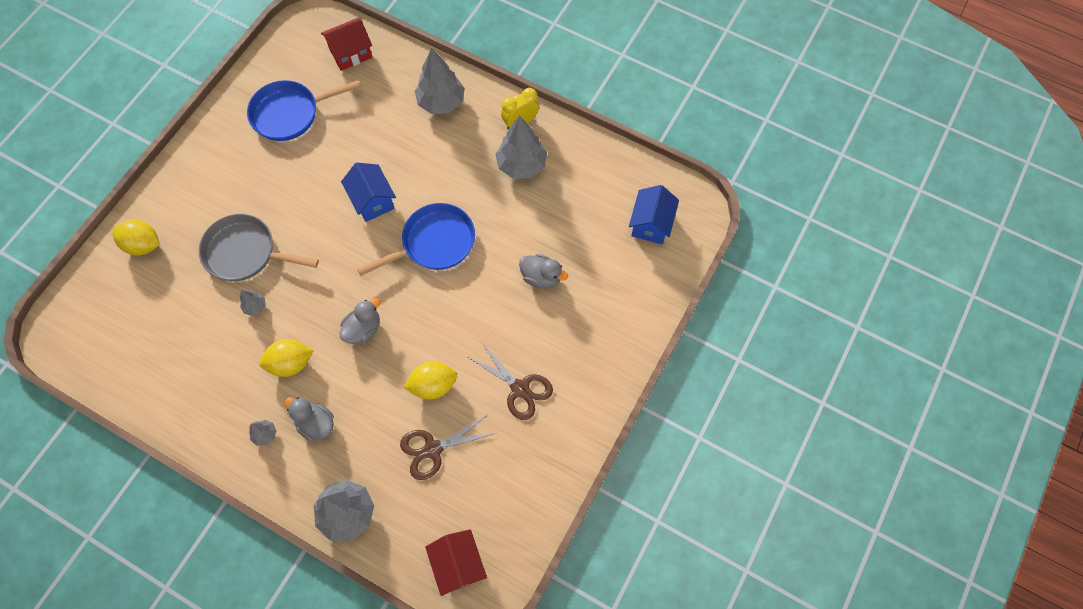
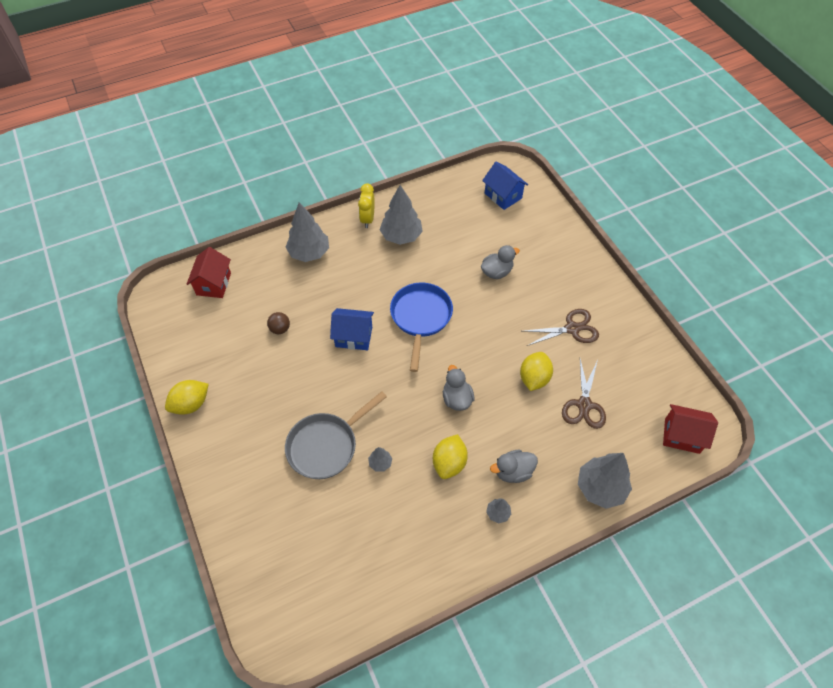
camera: 55 degrees left, 10 degrees down
(143, 245) = (253, 521): yellow lemon -> yellow lemon (191, 404)
(290, 113) = (228, 350): blue pan -> none
(339, 137) = (280, 329): none -> brown ball

